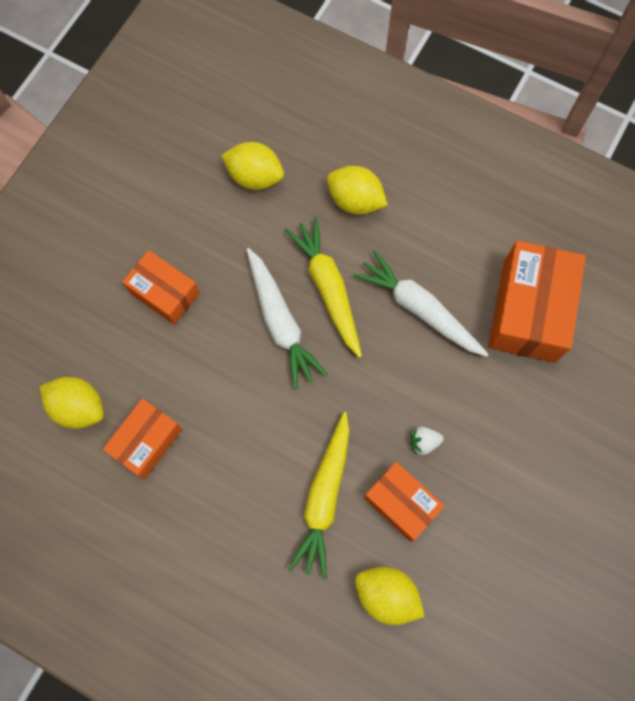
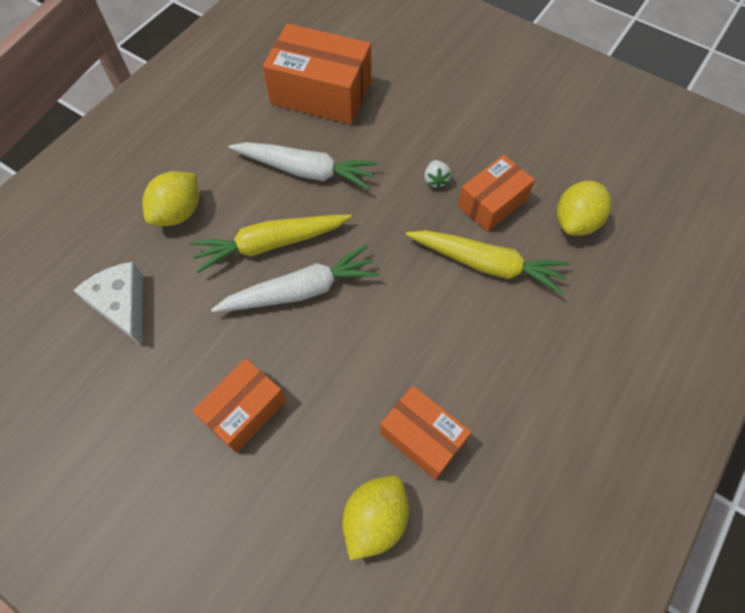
camera: 85 degrees left, 10 degrees down
(255, 176) = (122, 305): yellow lemon -> white cheese
(419, 309) = (306, 171): white carrot -> white carrot turned 120 degrees counterclockwise

